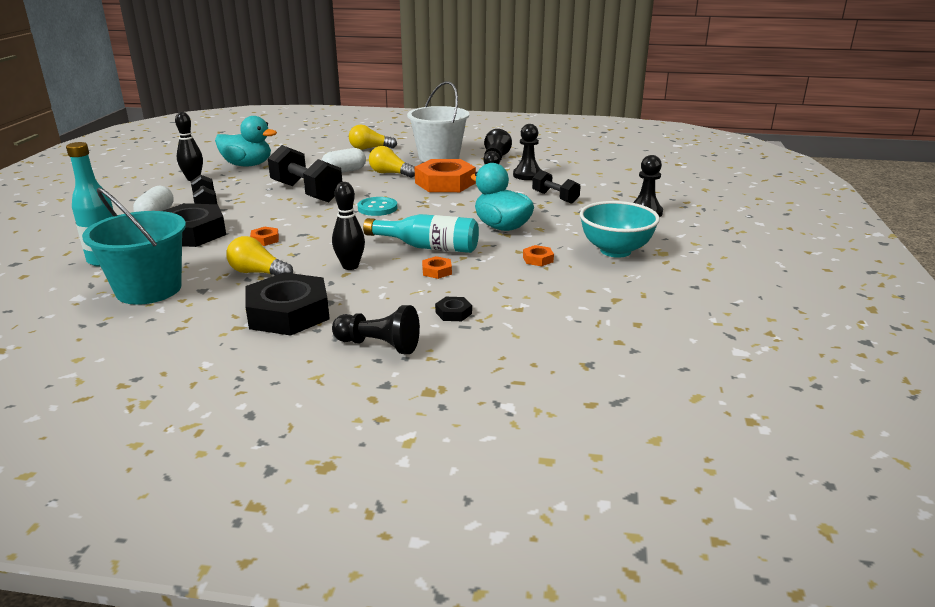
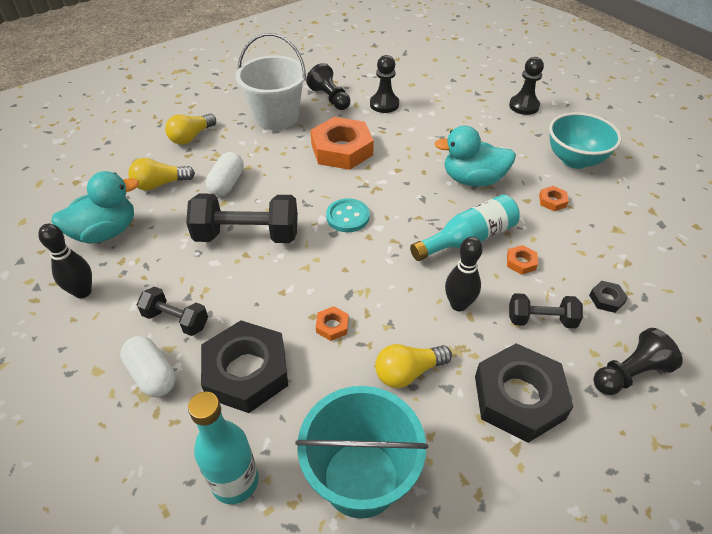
camera: 45 degrees left, 20 degrees up
(390, 173) = (275, 163): yellow light bulb -> yellow light bulb (160, 184)
(555, 197) = (447, 122): black dumbbell -> black dumbbell (541, 320)

